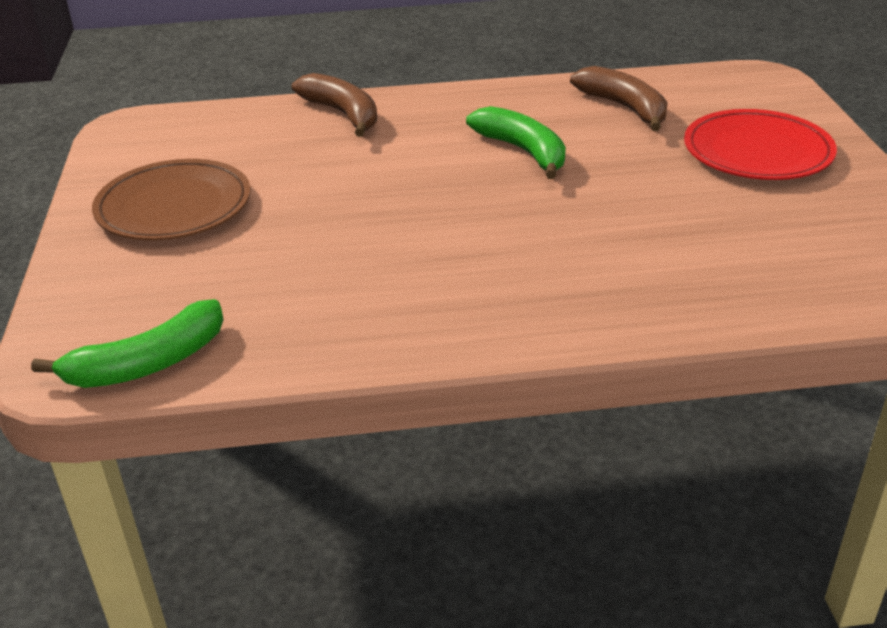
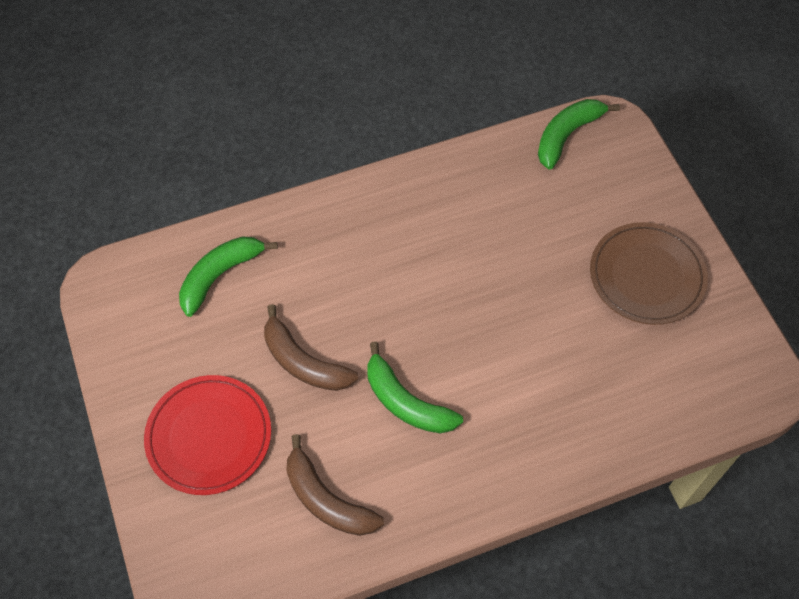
camera: 165 degrees right, 25 degrees up
(343, 114) = (585, 440): brown banana -> brown banana (303, 362)
(762, 272) = (220, 275): none -> green banana

